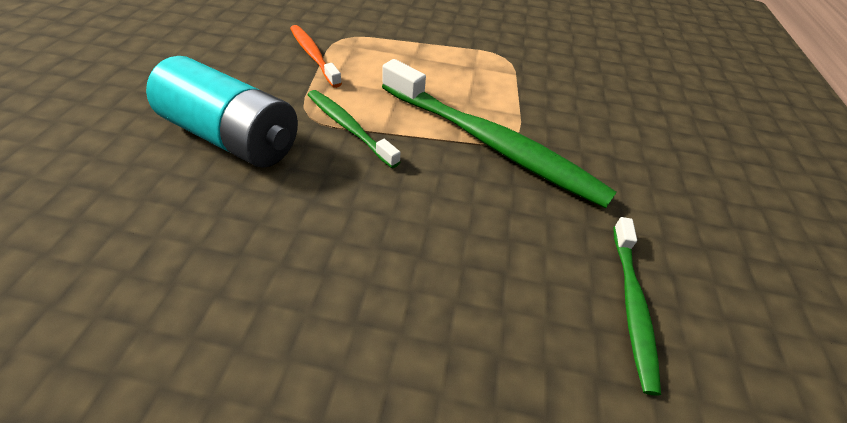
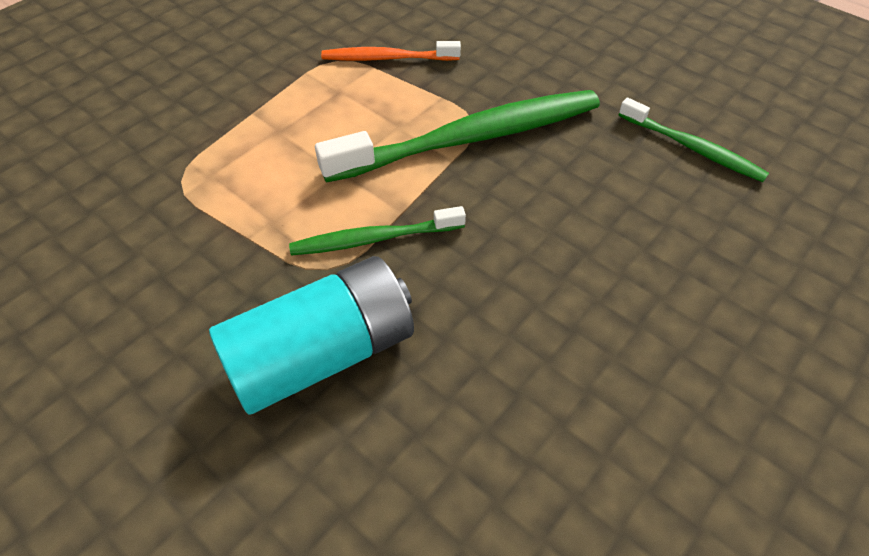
camera: 55 degrees left, 5 degrees up
(313, 55) = (199, 223): orange toothbrush -> orange toothbrush (387, 58)

